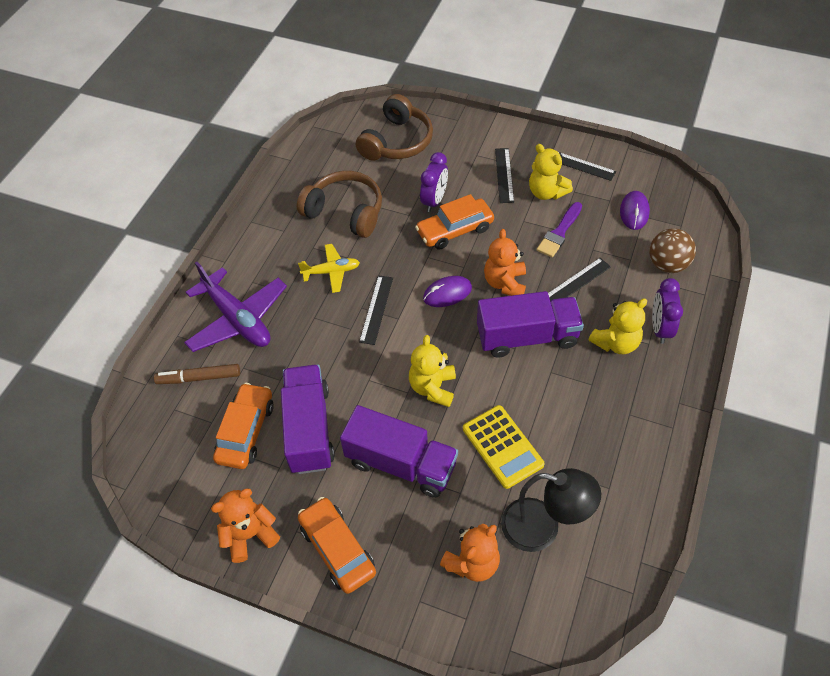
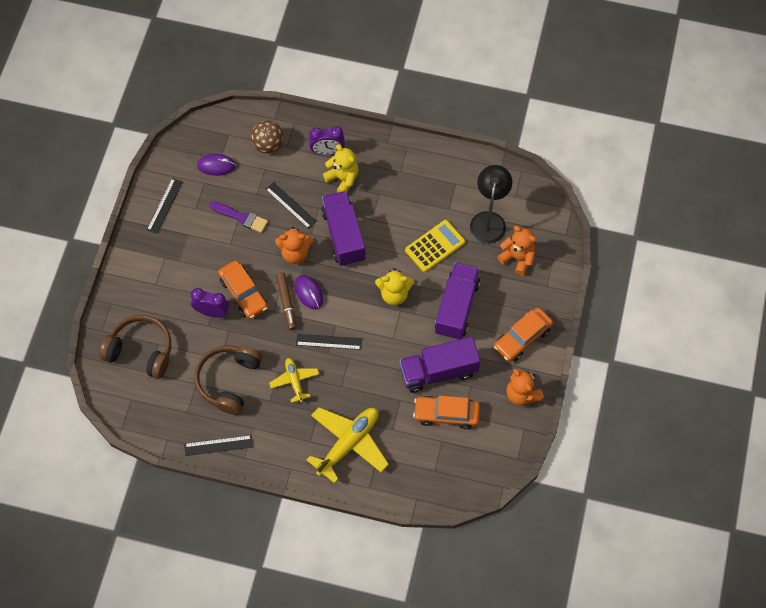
camera: 100 degrees left, 10 degrees up
(199, 378) = (406, 459): brown marker -> brown marker (286, 302)
(237, 319) = (348, 444): purple plane -> yellow plane
(504, 175) = (179, 261): black ruler -> black ruler (218, 445)
(546, 192) = (198, 228): yellow teddy bear -> none

